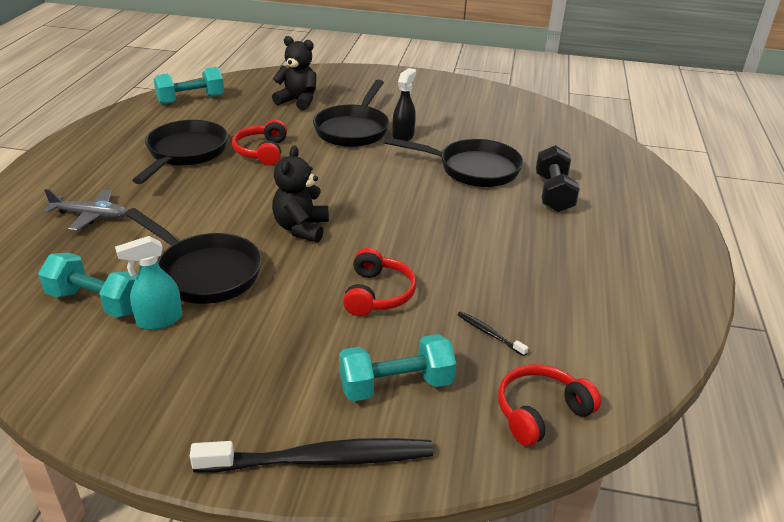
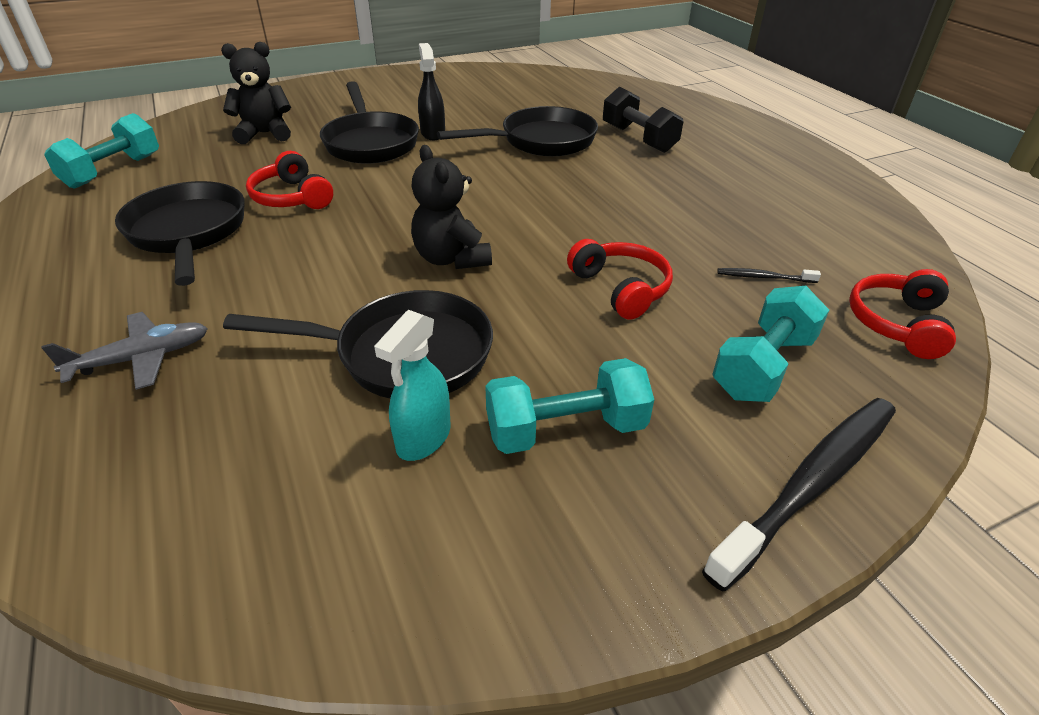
camera: 35 degrees left, 5 degrees up
(97, 302) = (303, 462): turquoise dumbbell -> turquoise dumbbell (565, 430)

